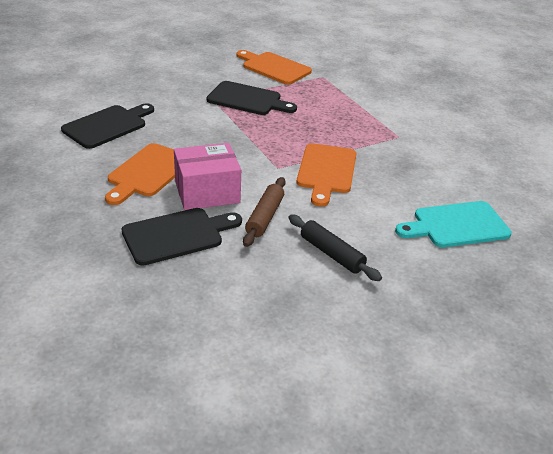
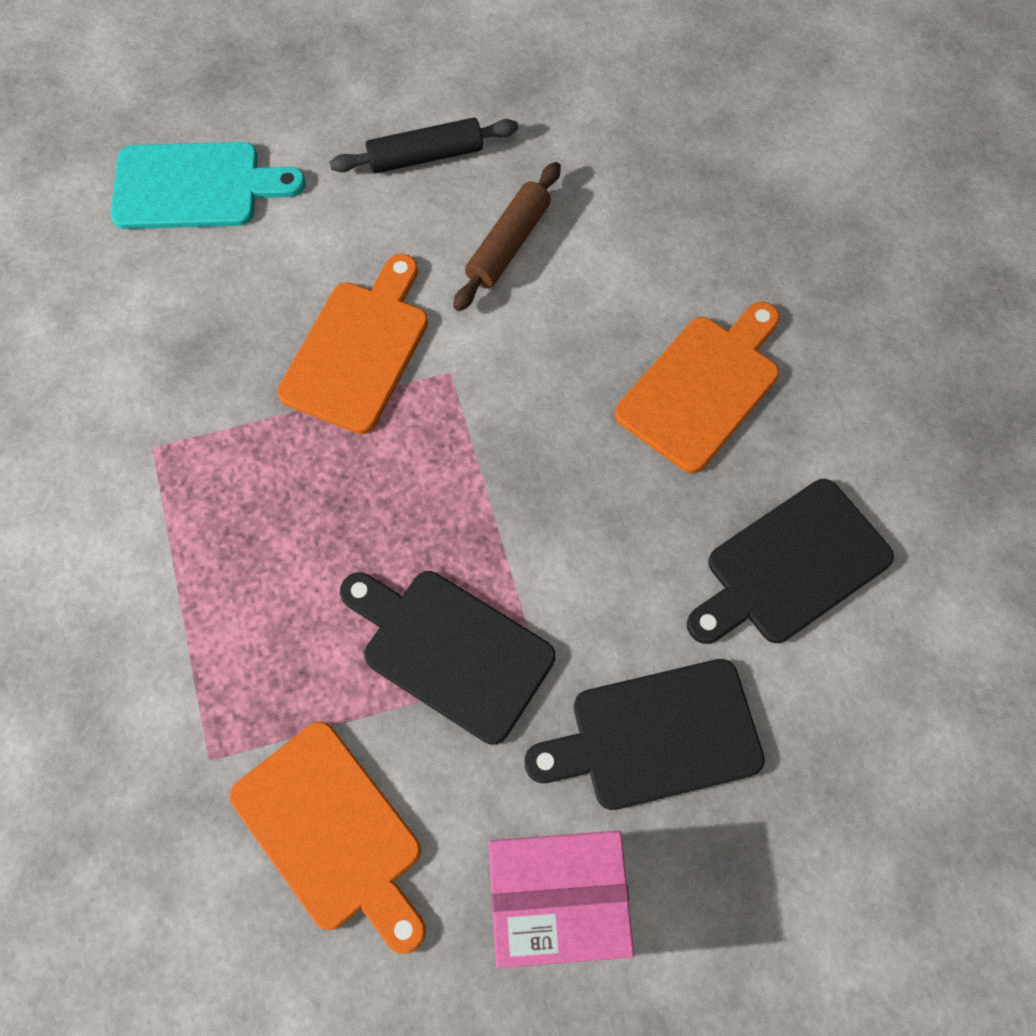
camera: 165 degrees left, 30 degrees up
(177, 235) = (658, 223): black cutting board -> black cutting board (656, 736)
(207, 192) = (597, 318): pink box -> pink box (556, 901)
(331, 254) = (425, 156): black rolling pin -> black rolling pin turned 75 degrees counterclockwise

